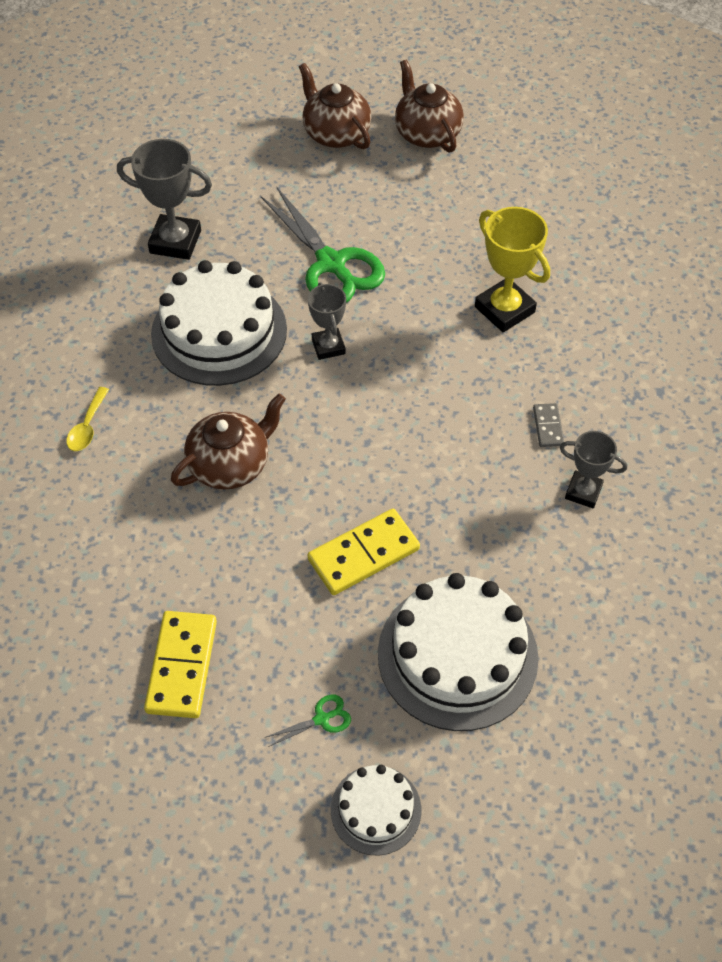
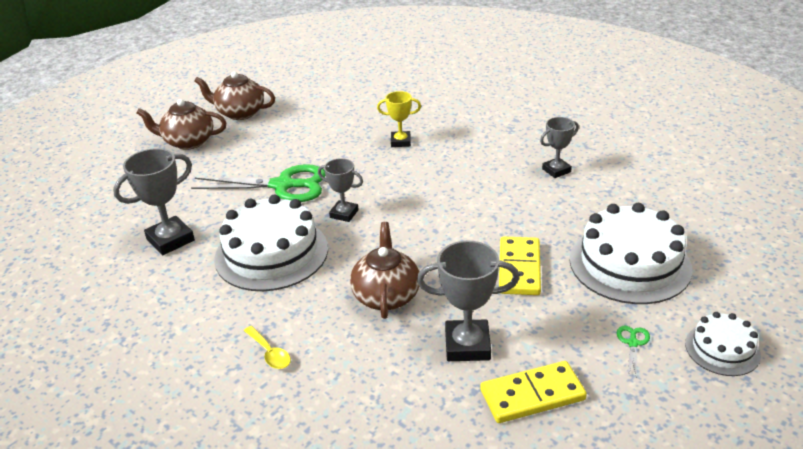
camera: 50 degrees left, 20 degrees down
(181, 666) = (532, 395): yellow domino -> yellow domino turned 60 degrees counterclockwise
(211, 574) = (467, 345): none -> grey trophy
(504, 309) = (400, 142): yellow trophy -> yellow trophy, size x0.63
(548, 426) = (499, 162): grey domino -> none

